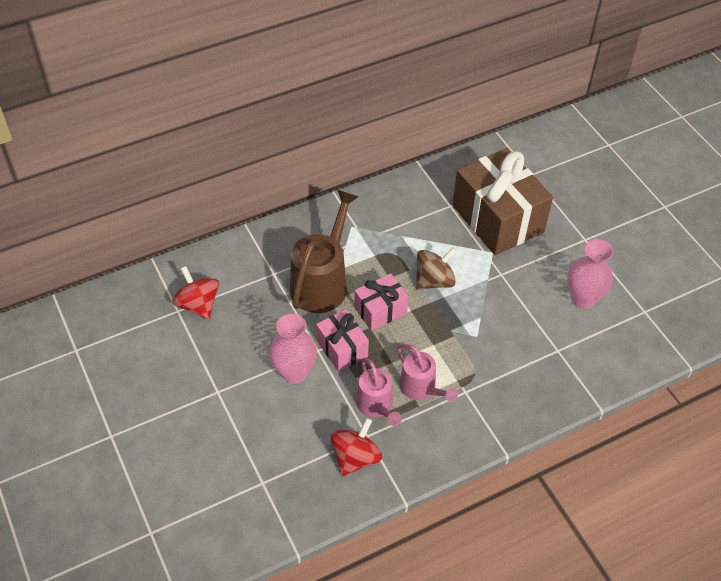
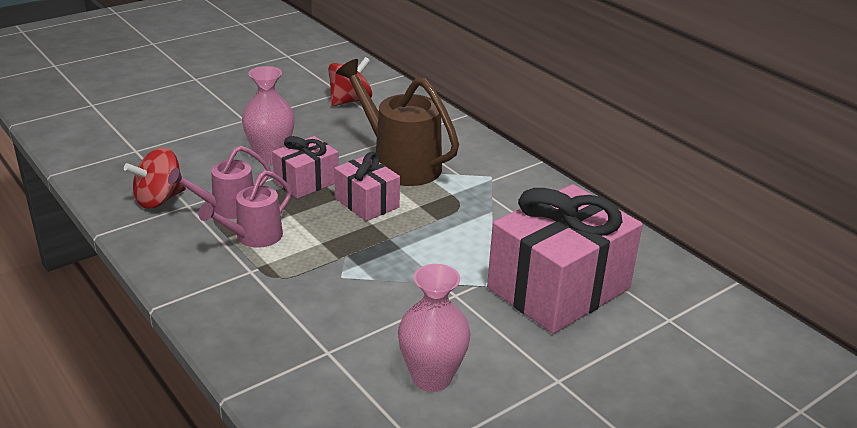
camera: 80 degrees right, 20 degrees down
(322, 282) = (399, 163): brown watering can -> brown watering can turned 150 degrees counterclockwise
(355, 457) = (159, 199): red spinning top -> red spinning top turned 120 degrees clockwise
(434, 281) = (425, 239): brown spinning top -> none
(497, 219) = (558, 288): brown gift -> pink gift

